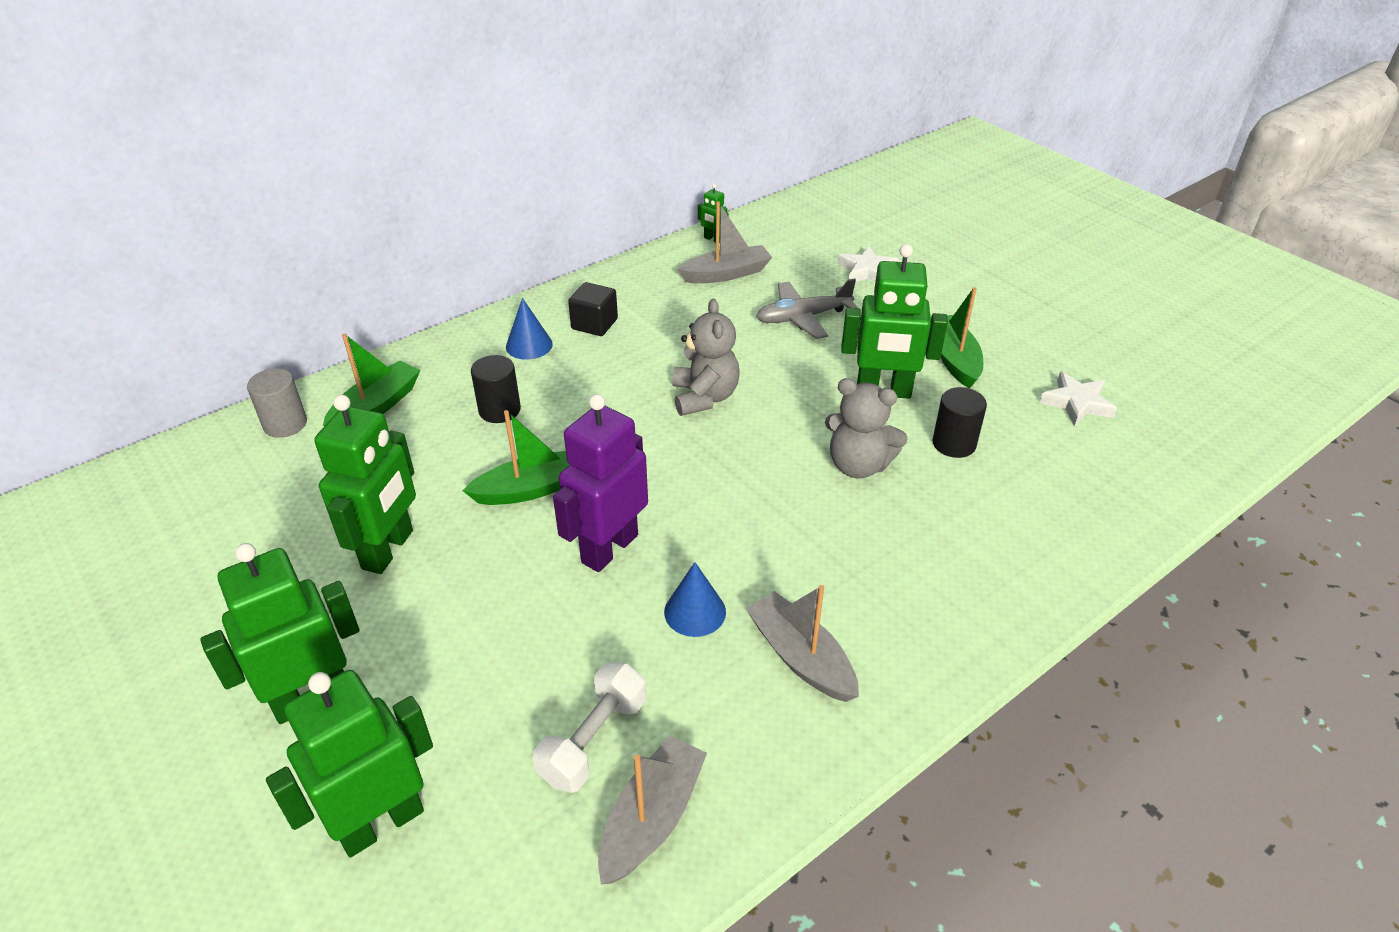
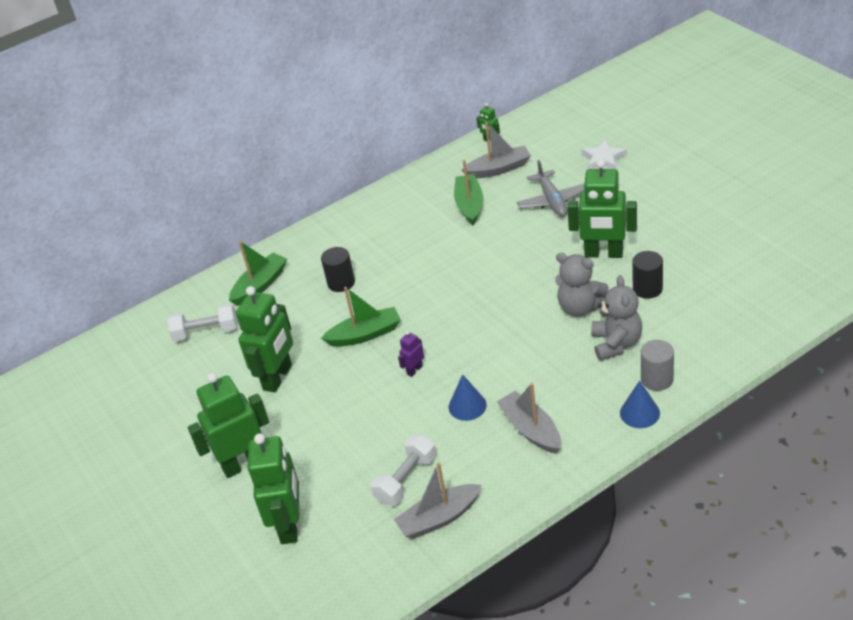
camera: 10 degrees right, 0 degrees up
(282, 472) = (206, 332): none -> white dumbbell
(285, 424) = (203, 300): grey cylinder -> grey cylinder (657, 379)
(381, 823) = (289, 525): green robot -> green robot turned 120 degrees clockwise
(529, 345) = (358, 234): blue cone -> blue cone (639, 413)
(594, 324) = (403, 215): black cube -> none
(609, 548) = (414, 370): purple robot -> purple robot, size x0.44
(652, 818) = (439, 518): grey boat -> grey boat turned 150 degrees counterclockwise
(704, 397) = (479, 265): grey teddy bear -> grey teddy bear (616, 344)
(803, 317) = (552, 201): grey plane -> grey plane turned 90 degrees counterclockwise
(953, 359) = (657, 226): green boat -> green boat (469, 205)
(1077, 403) = (740, 254): white star -> none

